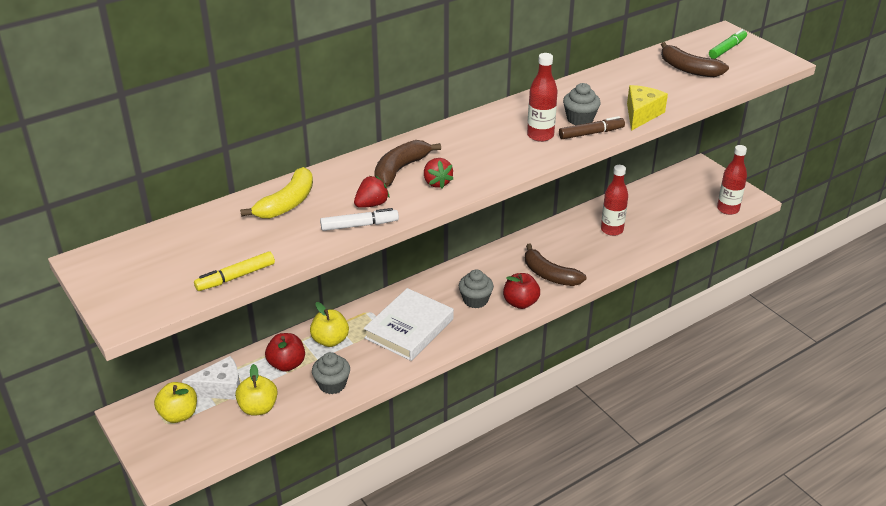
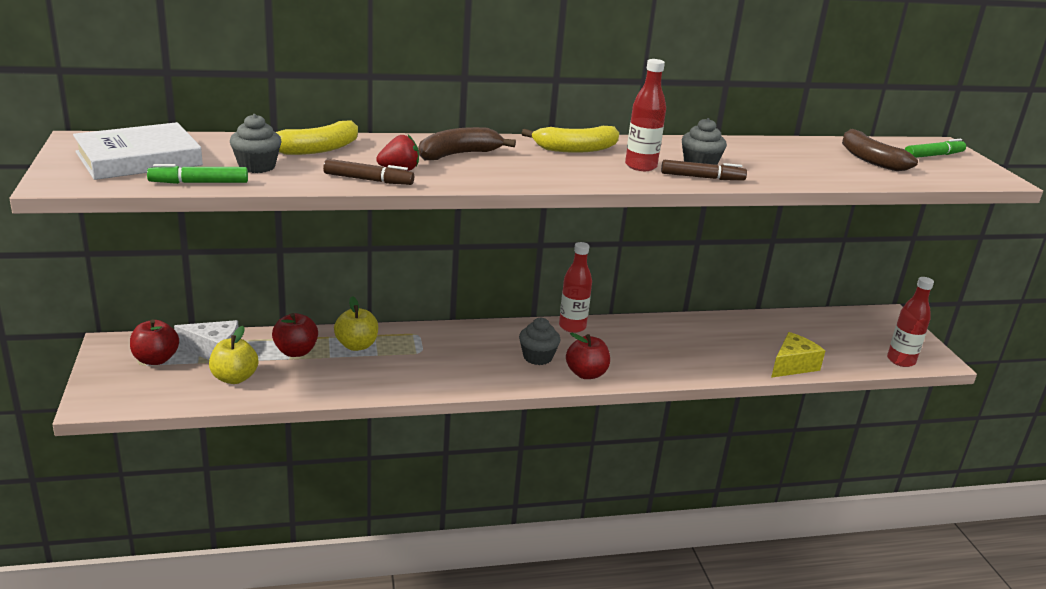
camera: 20 degrees right, 10 degrees down
(179, 414) = (156, 359): yellow apple -> red apple
(236, 277) = (199, 183): yellow marker -> green marker
(332, 384) = (325, 382): grey cupcake -> grey cupcake (257, 166)
(359, 225) = (368, 180): white marker -> brown marker
(409, 328) = (446, 360): white book -> white book (139, 159)
(437, 183) = (487, 171): red strawberry -> none
(479, 131) = (576, 149): none -> yellow banana
(549, 275) = (639, 359): brown banana -> none
(612, 230) = (742, 341): red bottle -> red bottle (572, 327)
(641, 114) = (778, 178): yellow cheese -> yellow cheese (792, 365)

